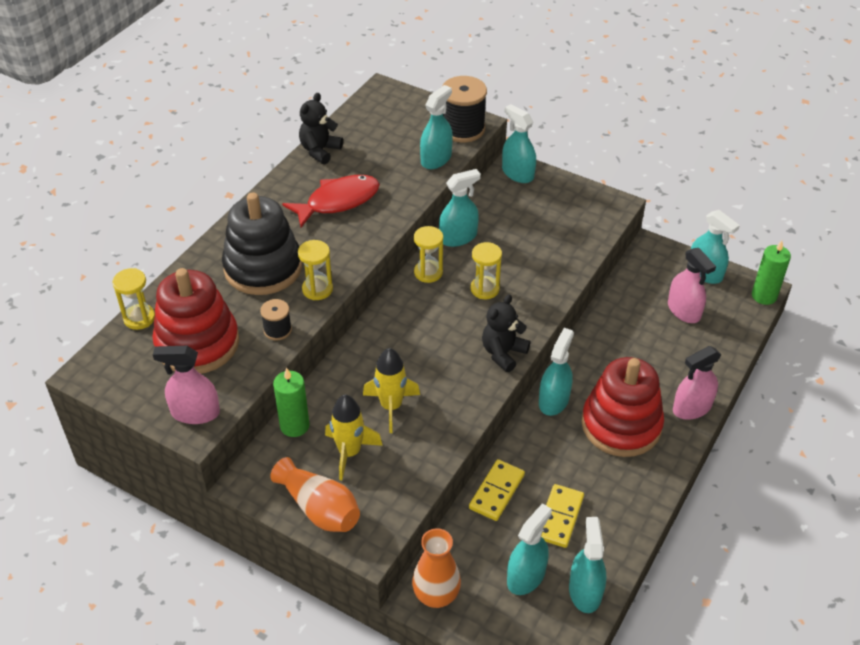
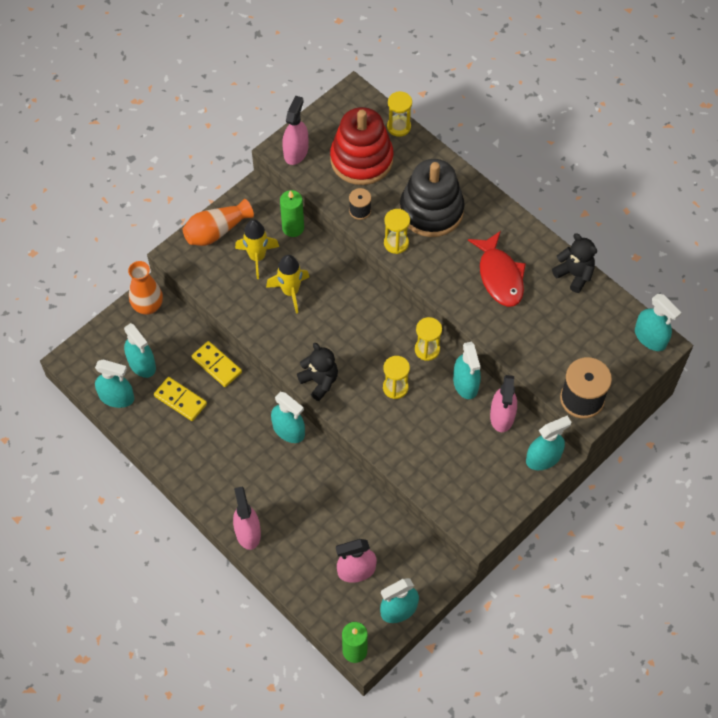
camera: 105 degrees right, 15 degrees up
(436, 159) = (541, 365): turquoise spray bottle -> turquoise spray bottle (650, 337)
(484, 206) = (502, 416): none -> pink spray bottle
(621, 425) = (248, 471): red stacking toy -> none

